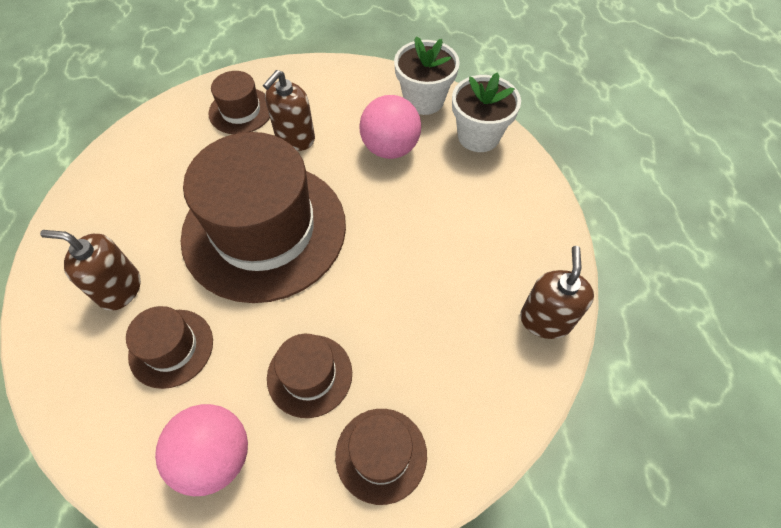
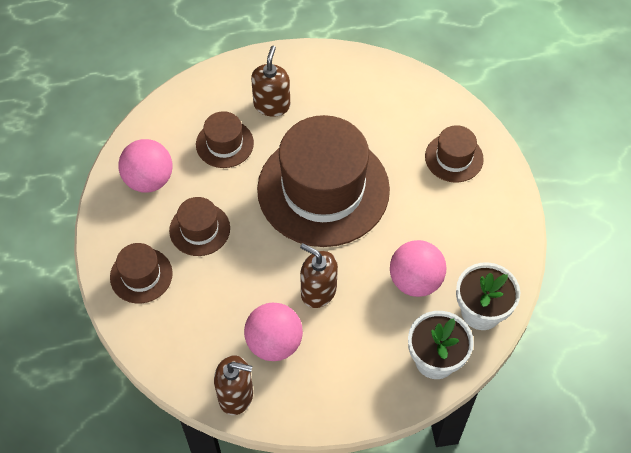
camera: 90 degrees right, 0 degrees up
(295, 138) = (423, 203): brown soap dispenser -> brown soap dispenser (318, 291)
(473, 280) = (274, 343): none -> pink ball

